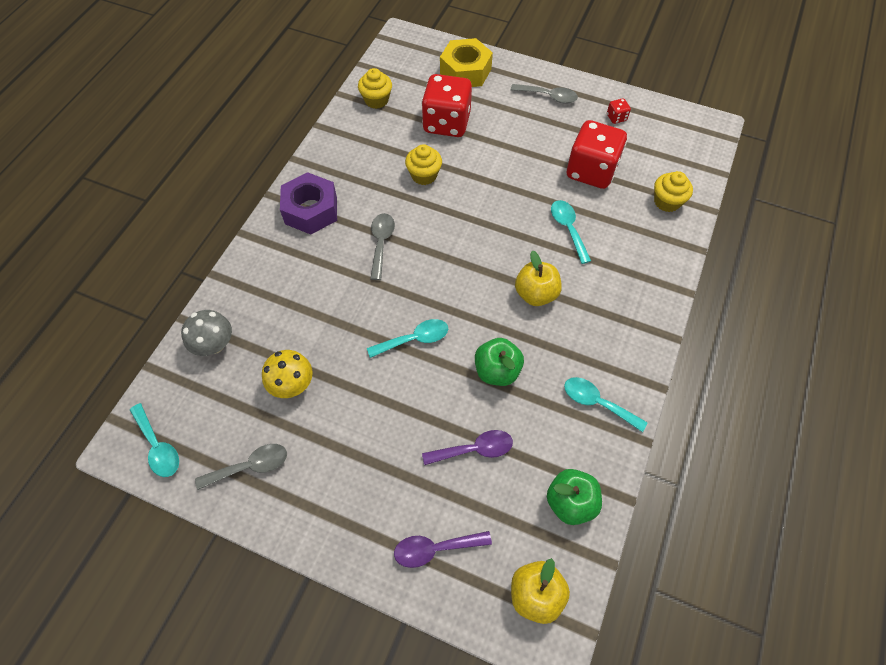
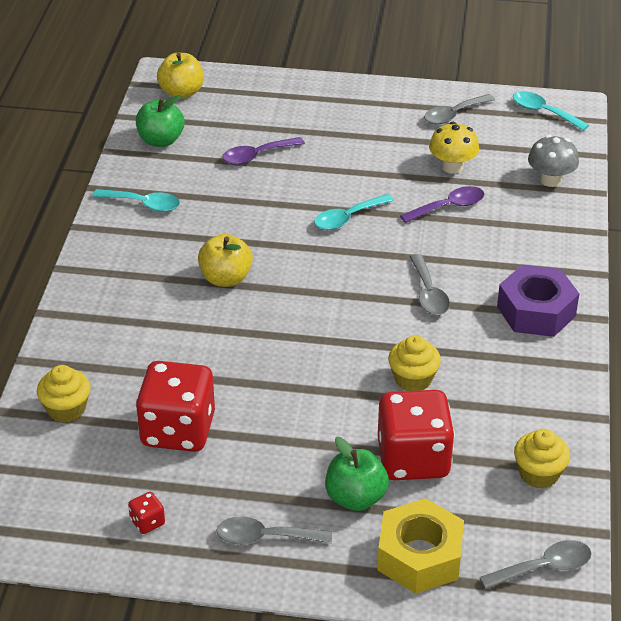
camera: 165 degrees right, 20 degrees down
(402, 54) = (543, 568): none -> grey spoon
(435, 548) = (271, 100): purple spoon -> purple spoon (448, 207)
(497, 371) = (251, 209): green apple -> green apple (355, 498)
(568, 229) = (199, 351): turquoise spoon -> none

